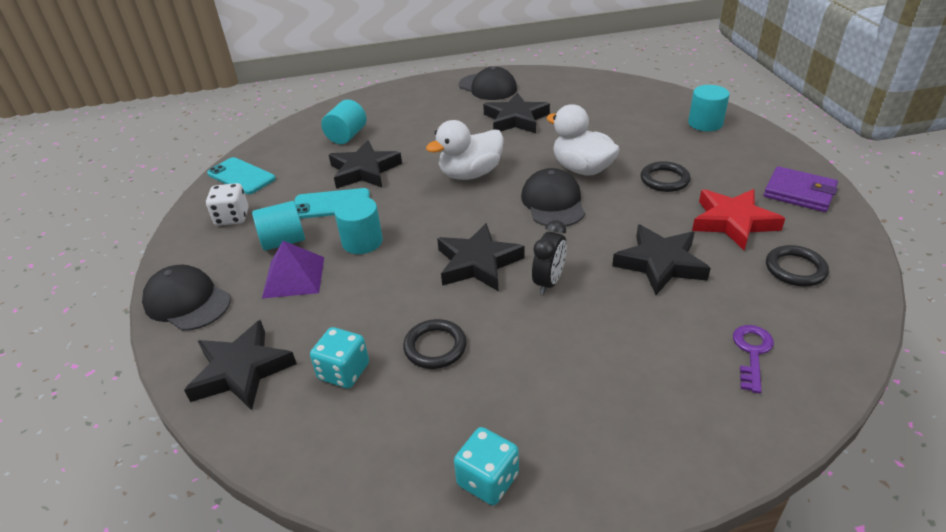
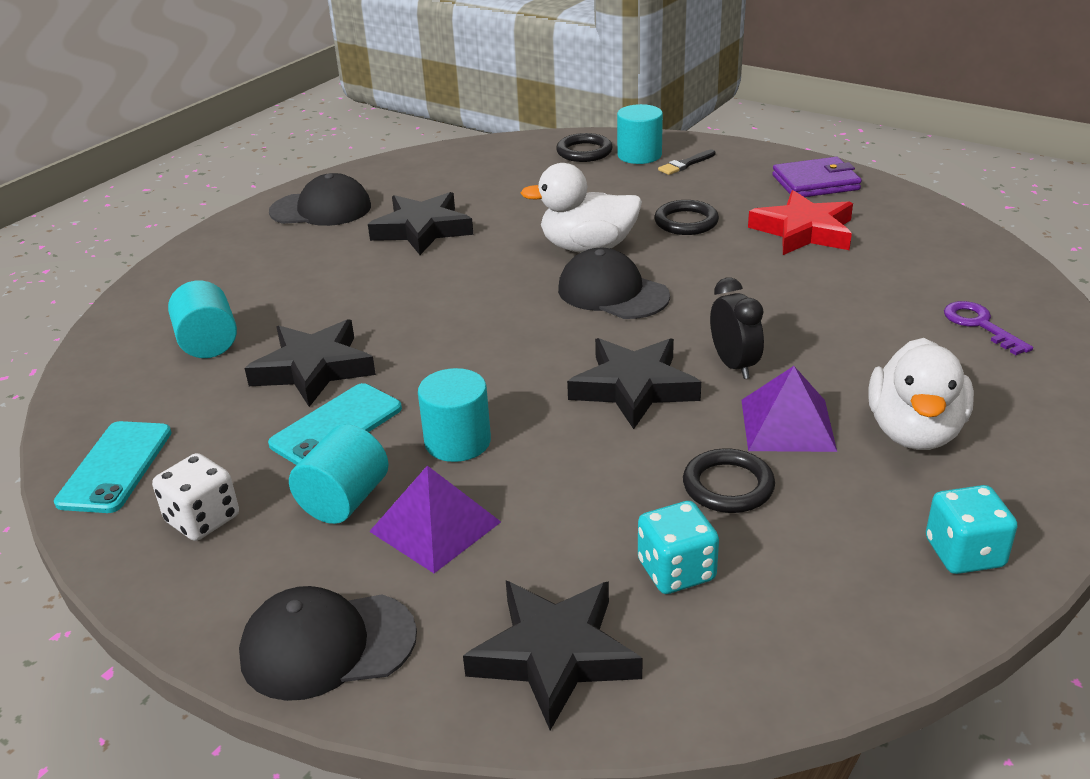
camera: 45 degrees left, 5 degrees down
(241, 176) = (115, 467): turquoise phone -> turquoise phone turned 75 degrees counterclockwise
(470, 174) = (467, 308): white duck -> white duck (914, 432)
(520, 335) = (787, 424): none -> purple pyramid
(660, 263) = (802, 296): black star -> none
(726, 141) = (685, 164): none -> black brush
(795, 269) = (908, 245): black ring -> black ring (584, 152)

